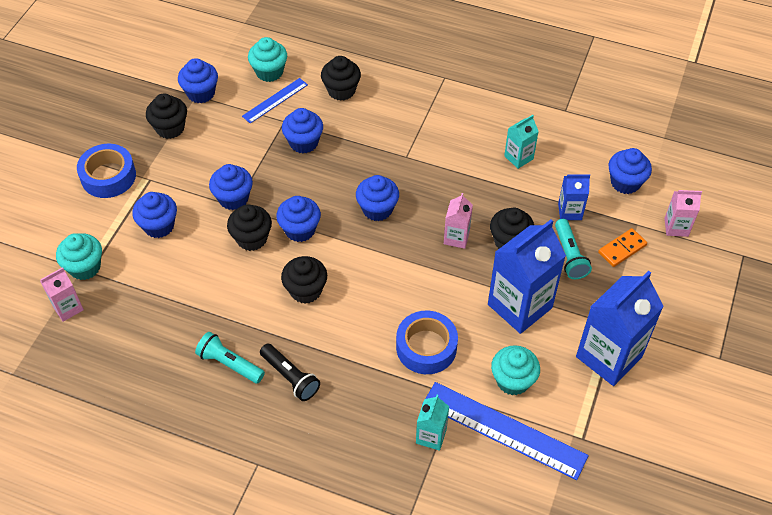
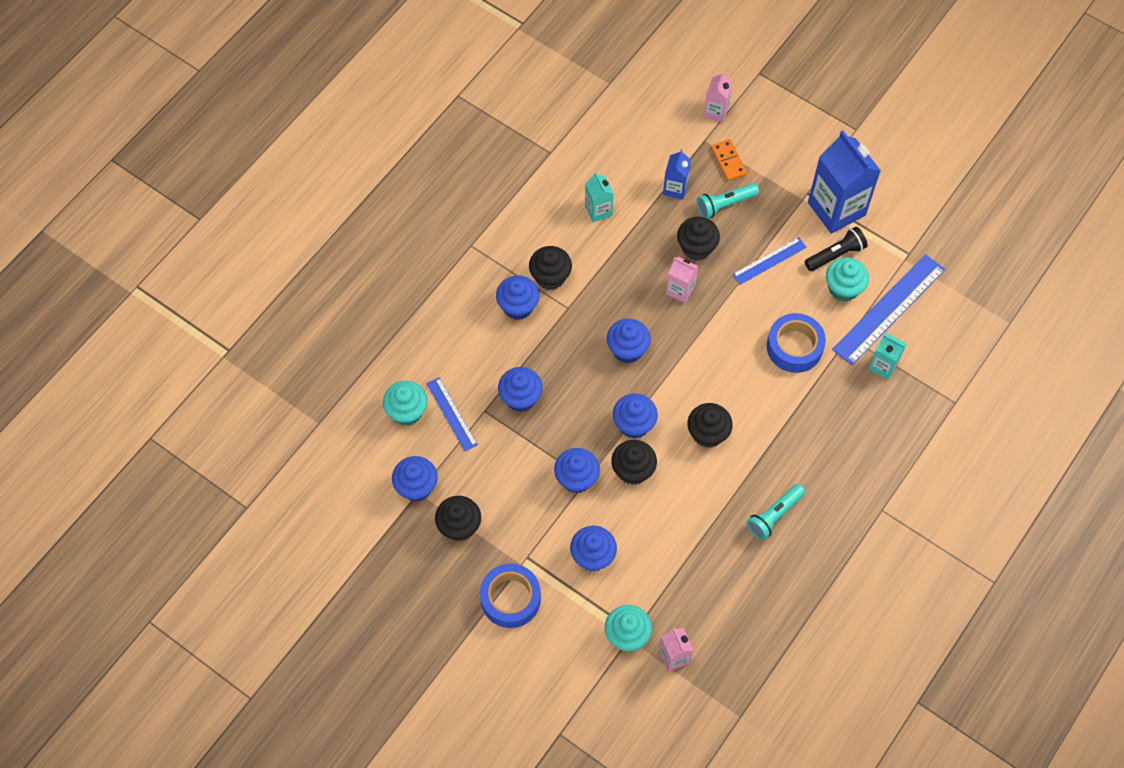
camera: 75 degrees left, 10 degrees up
(290, 377) = (800, 466): black flashlight -> black flashlight (836, 255)
(341, 90) = (458, 346): black cupcake -> black cupcake (550, 277)
(520, 306) = (769, 260): blue carton -> blue ruler
(569, 255) = (725, 205): turquoise flashlight -> turquoise flashlight turned 150 degrees clockwise
(625, 182) = (654, 133): blue cupcake -> blue cupcake (518, 306)

